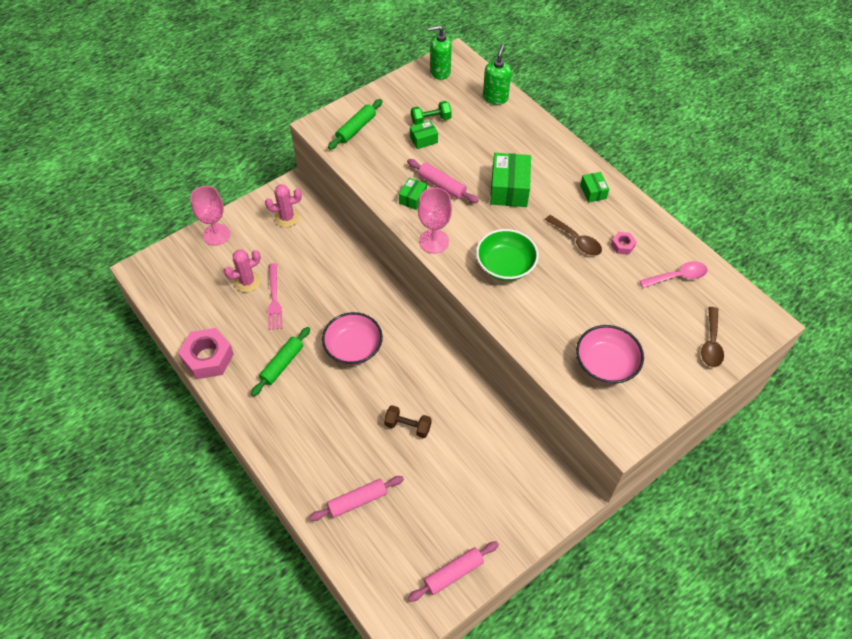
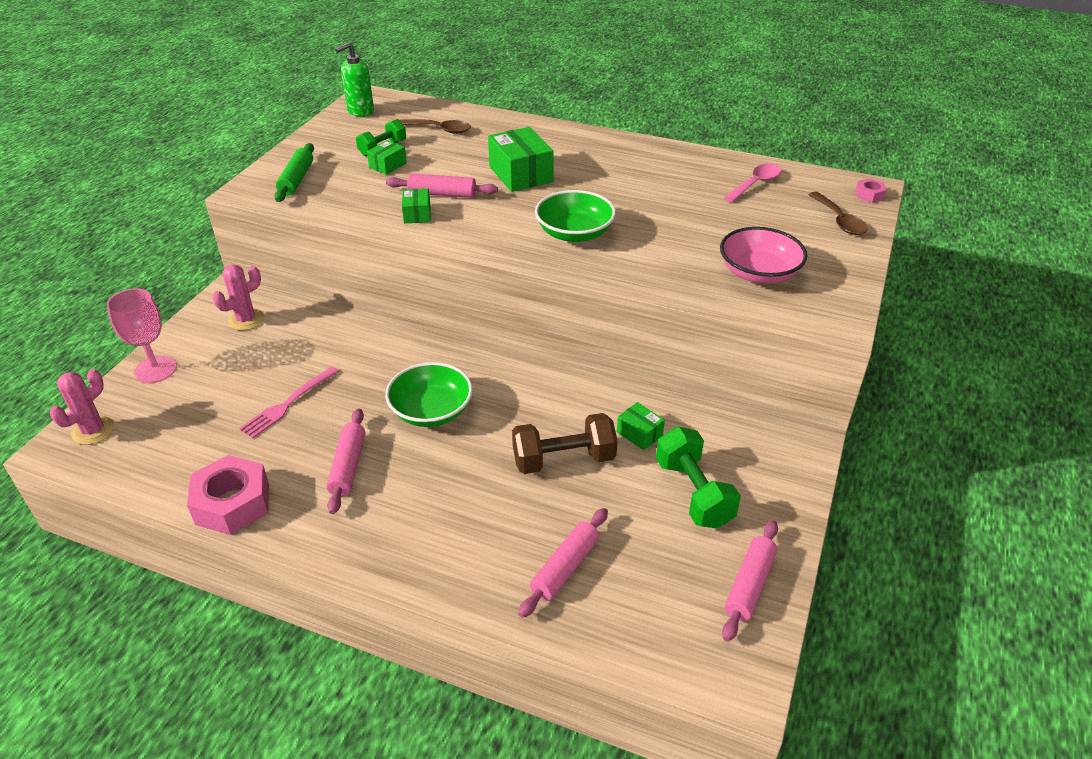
camera: 30 degrees left, 15 degrees down
(247, 282) = (235, 400): pink cactus -> pink cactus (93, 430)
(274, 300) = (287, 404): pink fork -> pink fork turned 75 degrees clockwise
(282, 364) = (348, 466): green rolling pin -> pink rolling pin
(353, 347) = (431, 411): pink bowl -> green bowl
(408, 426) = (563, 459): brown dumbbell -> brown dumbbell, size x1.55
(434, 241) = (474, 241): pink goblet -> none
(469, 493) = (693, 493): none -> green dumbbell
(495, 98) = (440, 113): green soap dispenser -> none
(576, 240) = (630, 190): brown spoon -> brown spoon (440, 129)
(593, 192) = (610, 150): green box -> green box (639, 434)
(622, 245) = (679, 179): pink nut -> pink nut (869, 195)

